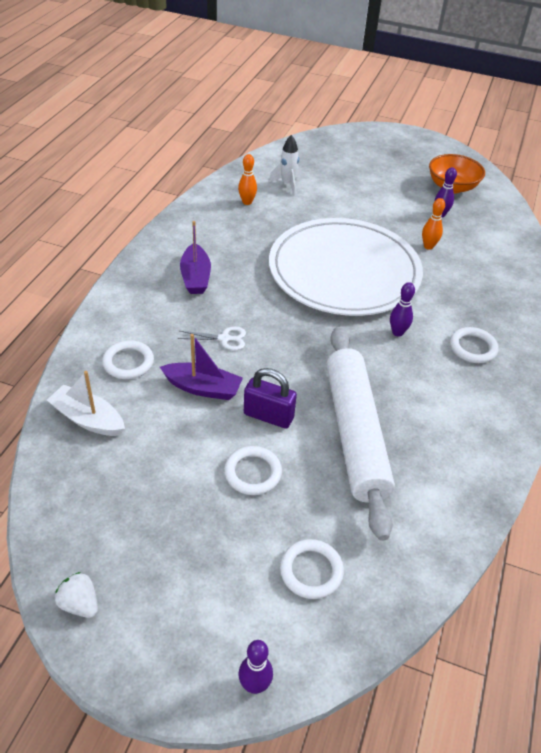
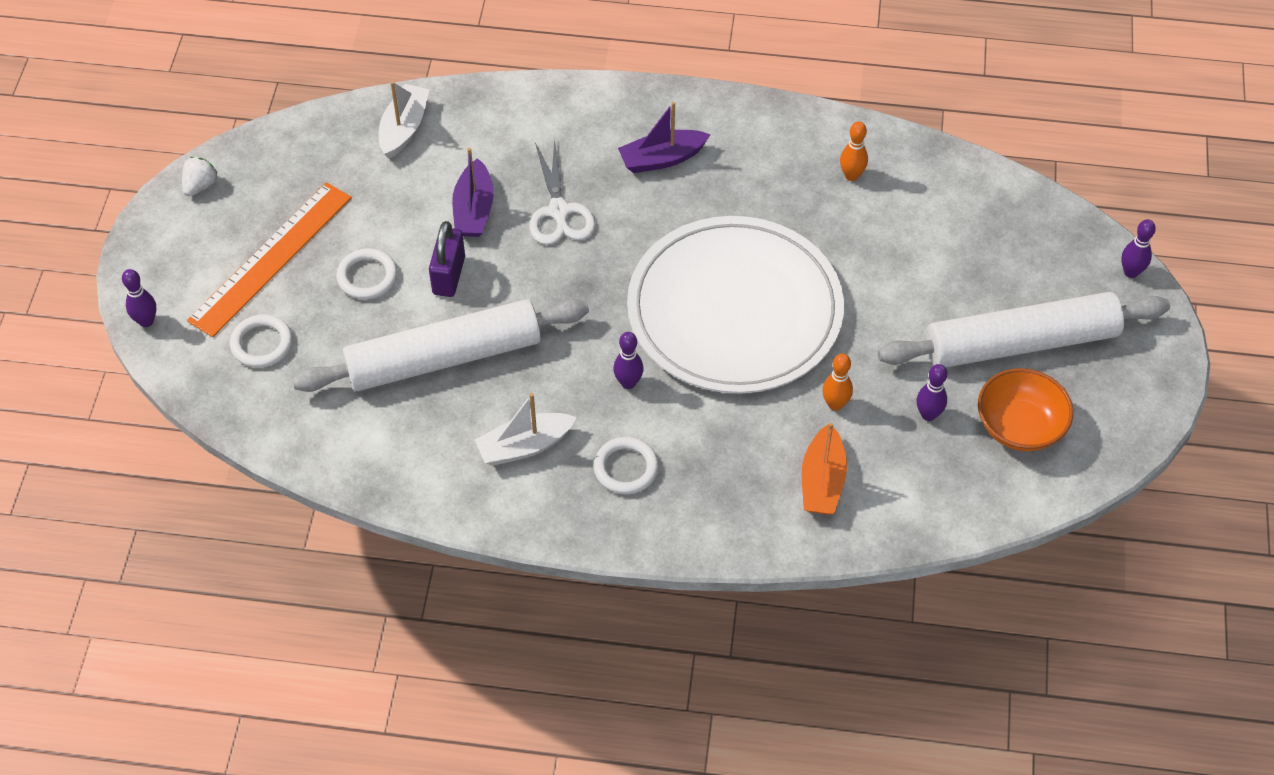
camera: 80 degrees right, 10 degrees up
(128, 362) = (493, 137): white ring -> none
(205, 548) = (271, 258): none -> orange ruler
(224, 338) = (559, 211): white scissors -> white scissors, size x1.63
(287, 184) = (921, 213): white rocket -> none
(353, 131) = (1131, 272): none -> purple bowling pin
(393, 173) = (1020, 342): none -> white rolling pin
(449, 398) = (524, 446): none -> white boat
(487, 263) = (822, 481): none -> orange boat

